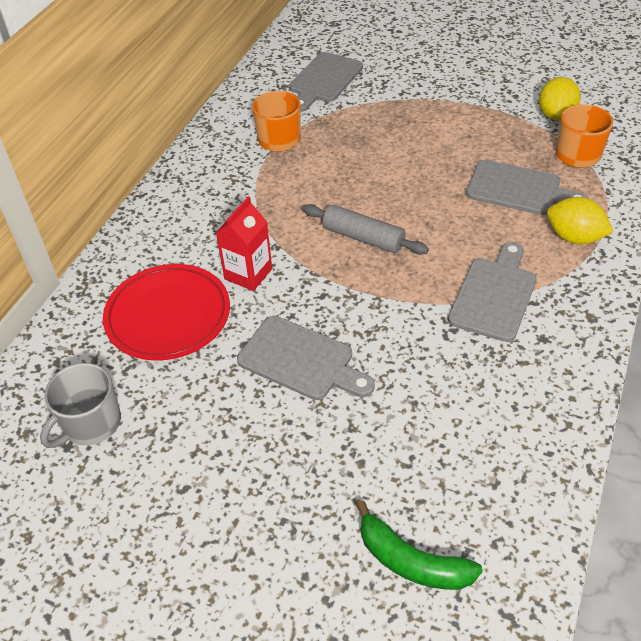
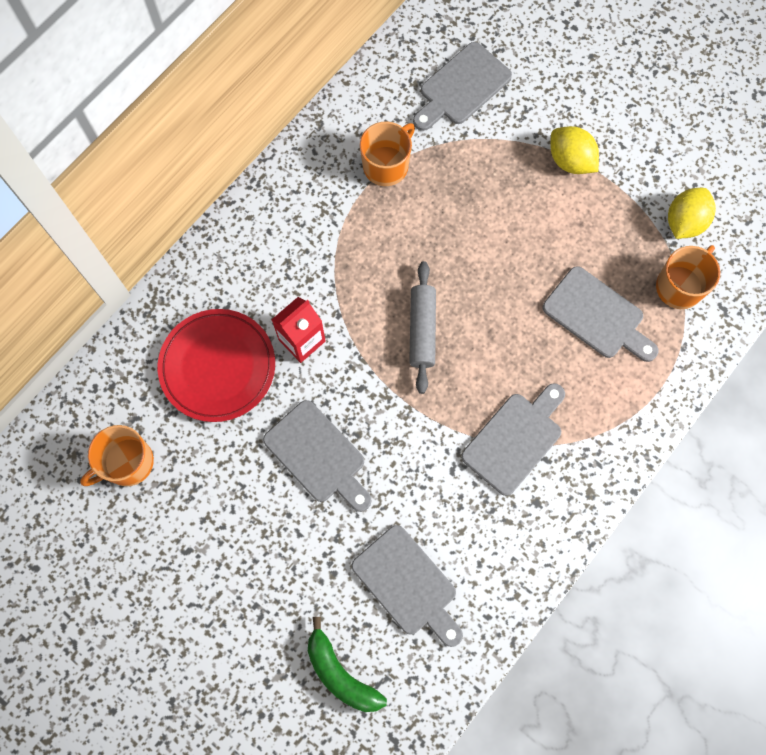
camera: 15 degrees right, 25 degrees up
(91, 423) = (127, 463): grey mug -> orange mug
(363, 238) = (422, 330): grey rolling pin -> grey rolling pin turned 45 degrees clockwise
(448, 447) = (408, 584): none -> grey cutting board
(574, 237) = (621, 395): yellow lemon -> yellow lemon (570, 161)

